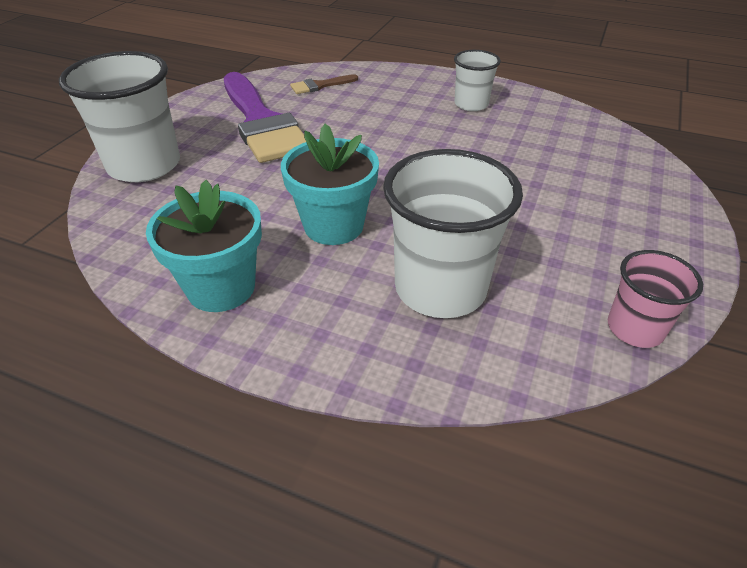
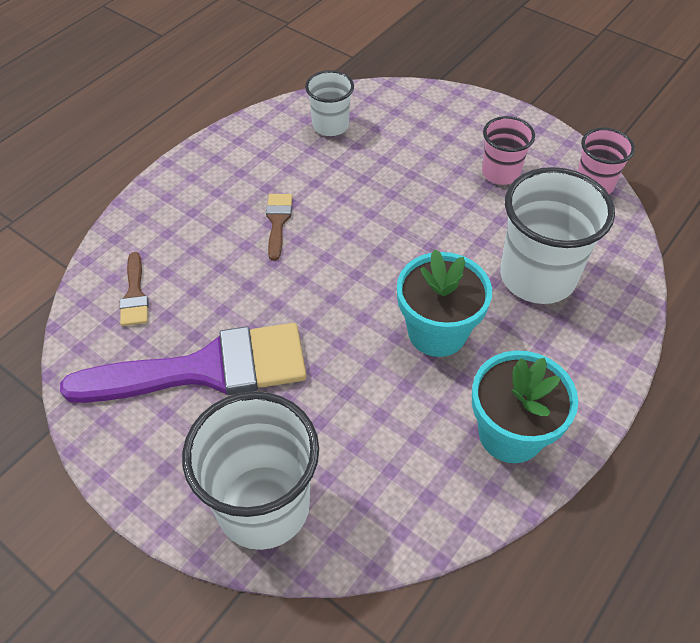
camera: 75 degrees left, 10 degrees up
(423, 125) = (278, 222): none -> brown brush
(471, 104) = (250, 173): white cup -> white cup (330, 126)
(588, 243) = (500, 173): none -> pink cup

